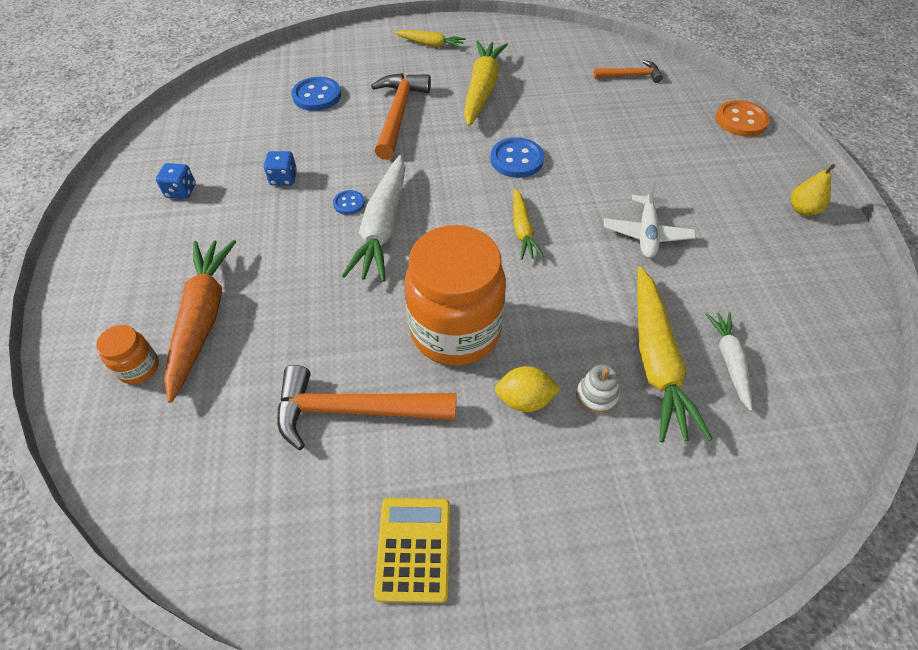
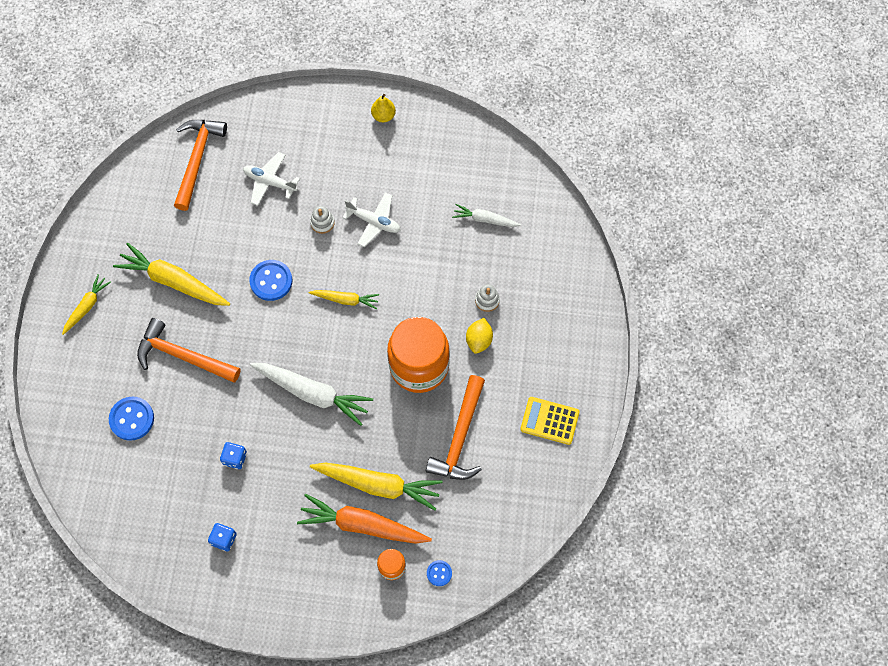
camera: 75 degrees left, 15 degrees up
(349, 203) = (280, 413): blue button -> blue button (439, 573)
(616, 186) = (322, 223): none -> white stacking toy
(630, 76) = (197, 160): orange hammer -> orange hammer, size x1.74
(640, 132) = (270, 182): none -> white plane
(656, 361) = (473, 259): yellow carrot -> yellow carrot (378, 485)
(741, 120) = (281, 106): orange button -> none

